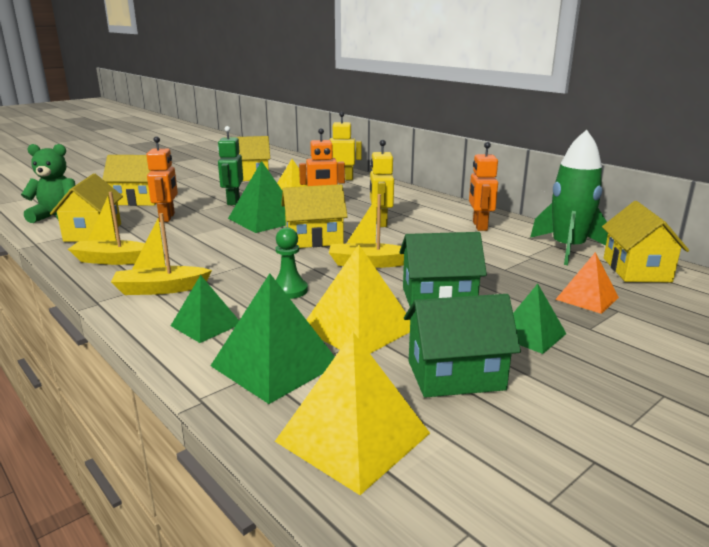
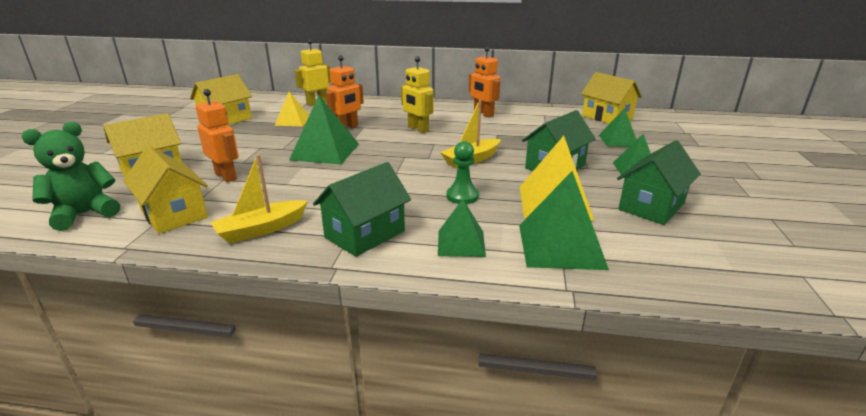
camera: 40 degrees left, 5 degrees up
(160, 289) = (365, 234): yellow boat -> green house
(233, 201) = (260, 145): green robot -> none
(314, 239) = (398, 155): yellow house -> none
(353, 437) = (681, 262): yellow pyramid -> none
(568, 249) = (555, 115): green rocket -> none
(587, 298) = (618, 140): orange pyramid -> green pyramid

